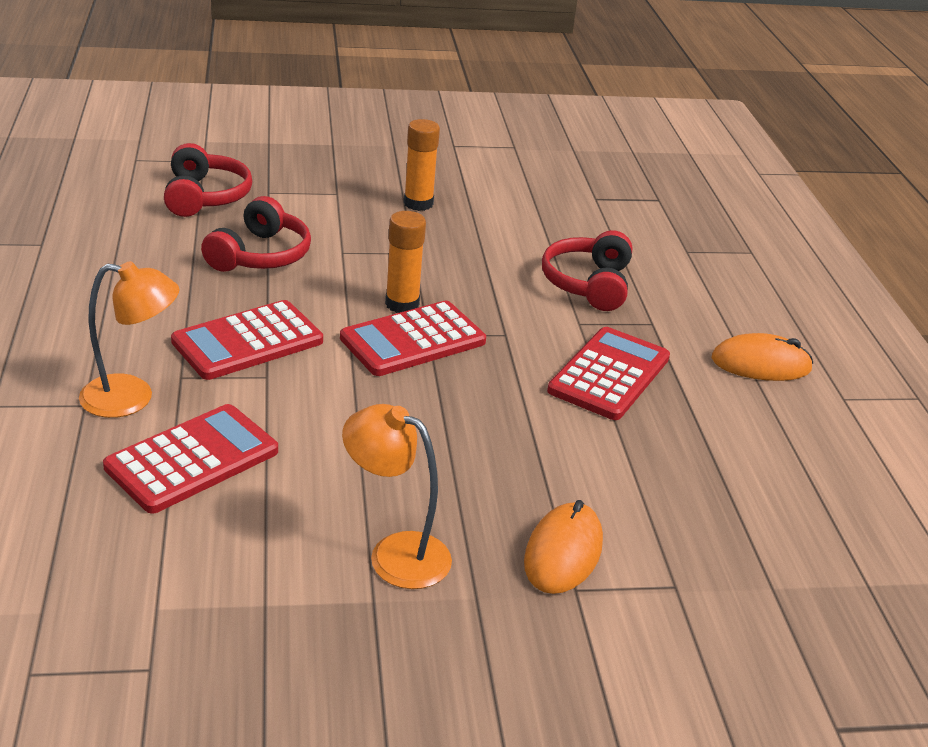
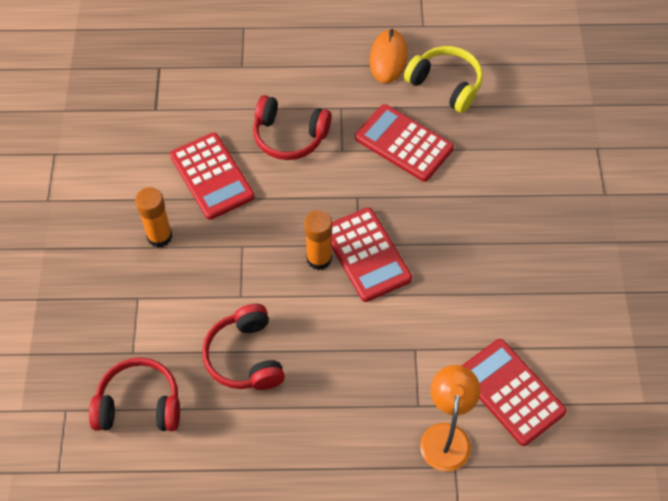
camera: 80 degrees left, 25 degrees up
(248, 341) = (372, 362): red calculator -> red calculator (212, 176)
(260, 255) = (245, 357): red headphones -> red headphones turned 135 degrees counterclockwise
(395, 553) = (586, 279): orange lamp -> none
(563, 552) = (577, 195): orange mouse -> none
(736, 417) = (445, 85): none -> yellow headphones

